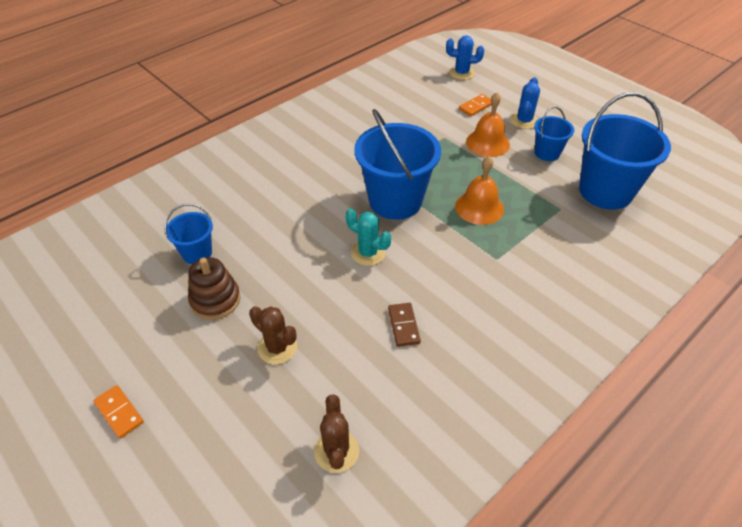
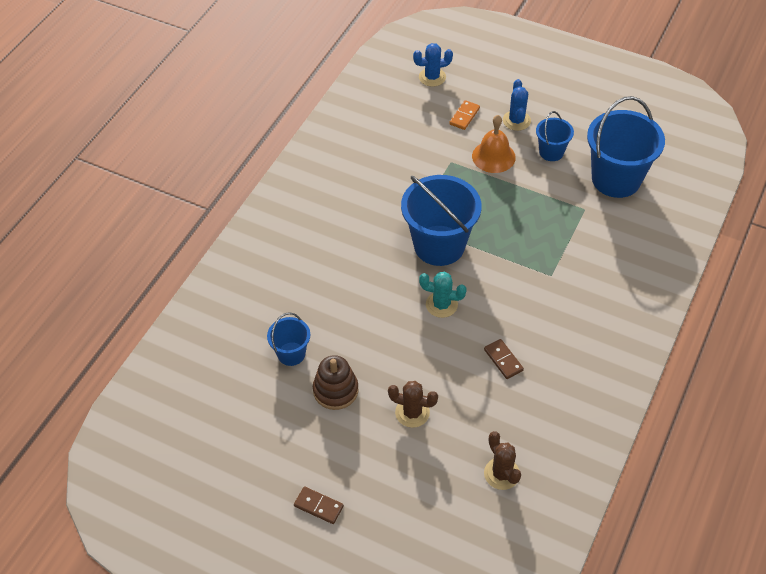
camera: 20 degrees left, 5 degrees up
(119, 412) = (318, 506): orange domino -> brown domino
(479, 207) = (515, 229): orange bell -> none

